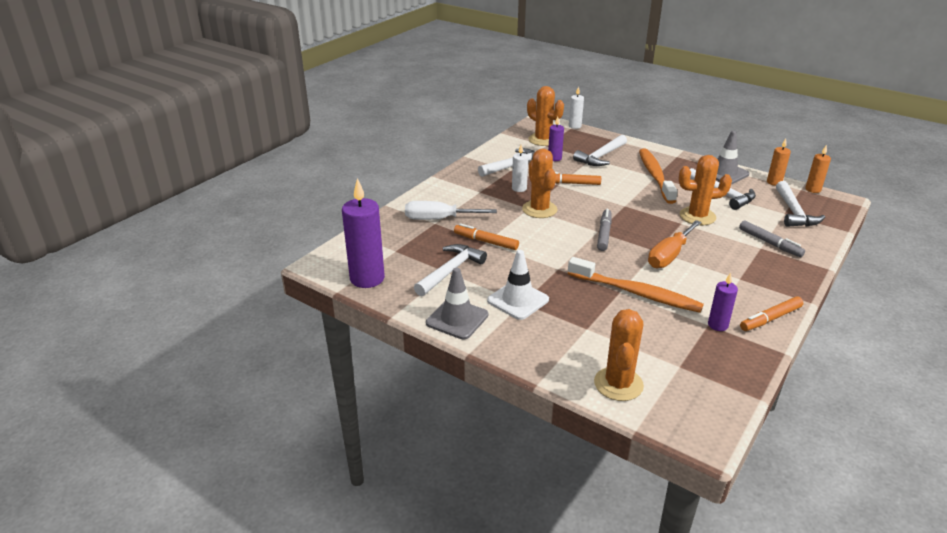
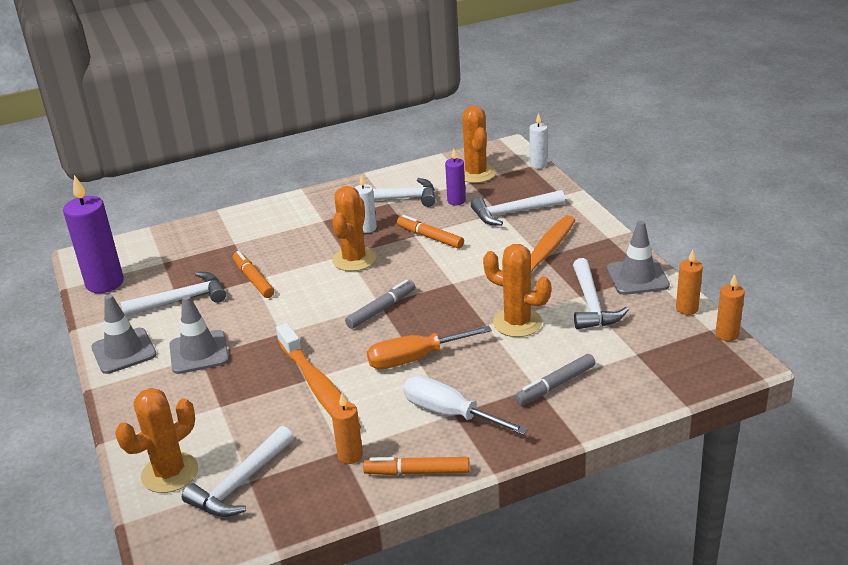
camera: 35 degrees right, 0 degrees up
(439, 219) = (243, 240): white screwdriver -> white screwdriver (450, 413)
(518, 300) = (199, 352): white traffic cone -> grey traffic cone
(717, 325) = (350, 455): purple candle -> orange candle
(769, 243) = (555, 385): grey marker -> grey marker turned 60 degrees clockwise
(794, 212) = (650, 357): white hammer -> white hammer (240, 484)

